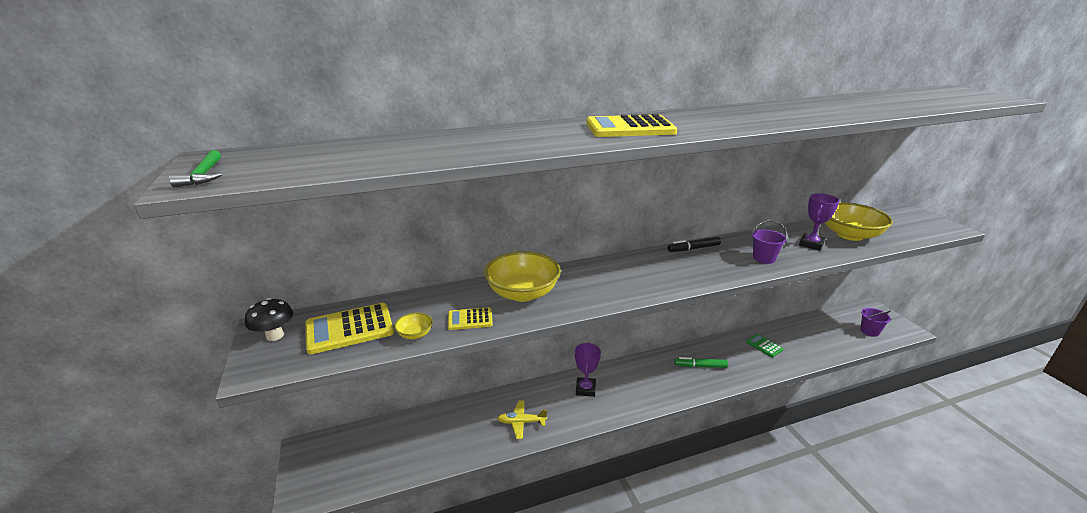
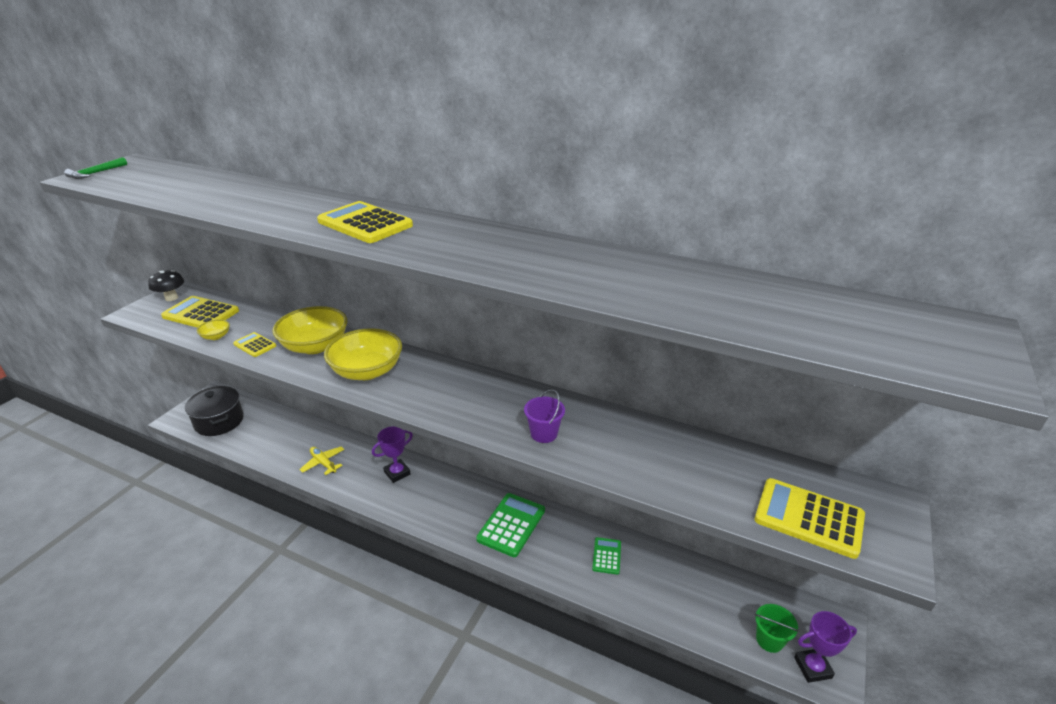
camera: 45 degrees right, 5 degrees up
(359, 464) = (219, 421): none -> black pot
(693, 248) = (506, 387): black marker -> none
(700, 366) = (511, 525): green marker -> green calculator
(811, 244) = (630, 453): purple trophy -> purple trophy (812, 667)
(849, 235) = (707, 474): yellow bowl -> yellow bowl (367, 371)
(869, 331) = (769, 640): purple bucket -> green bucket
(907, 230) = (808, 518): none -> yellow calculator

